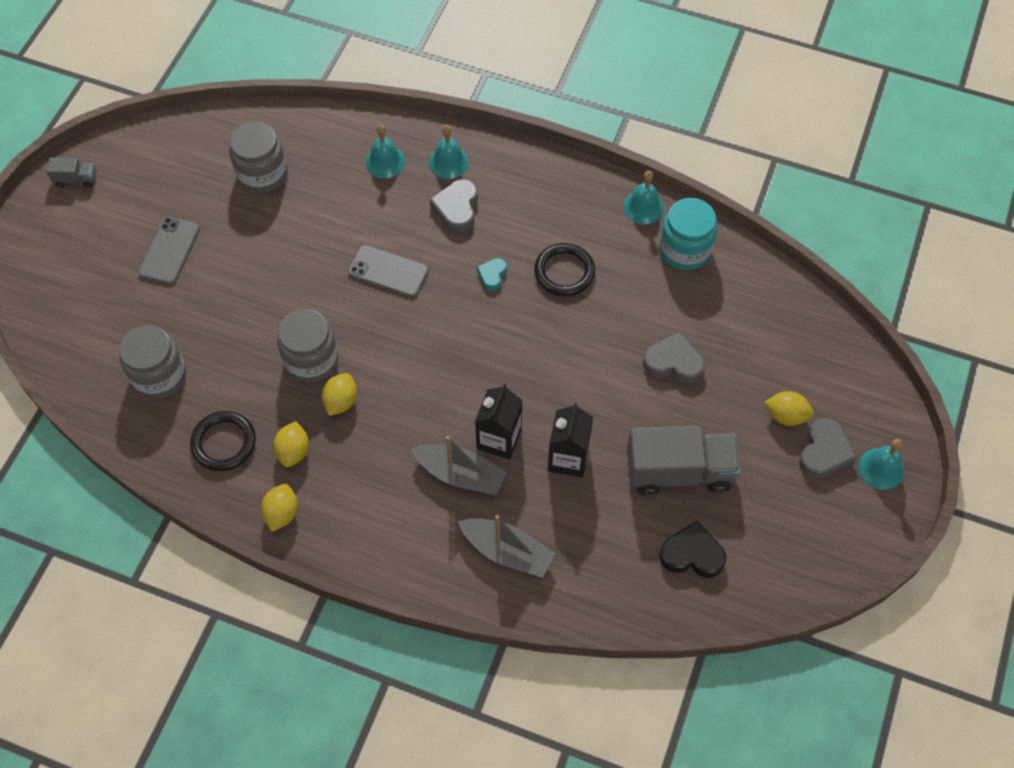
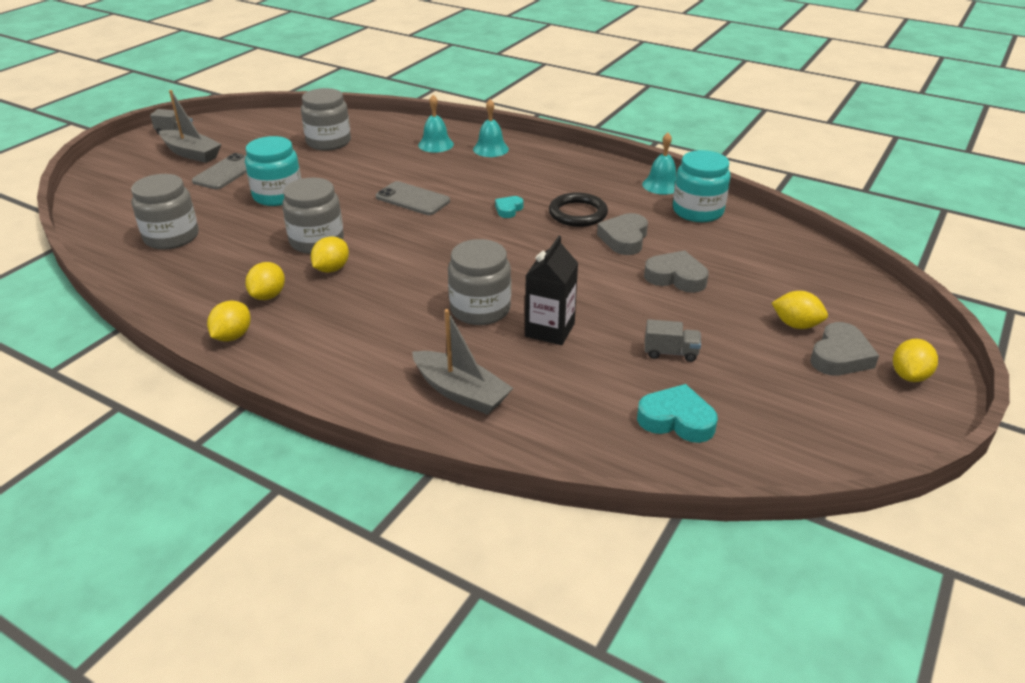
camera: 10 degrees right, 25 degrees down
(224, 443) = (204, 283): black ring -> none
(242, 286) = (278, 195): none -> turquoise jar
(457, 209) = (489, 172): grey heart -> grey heart (624, 239)
(460, 475) = (431, 329): grey boat -> grey boat (191, 153)
(499, 439) = (480, 309): black carton -> grey jar
(679, 471) = (670, 352): grey truck -> grey truck, size x0.45
(692, 554) = (676, 420): black heart -> turquoise heart
(881, 468) = (909, 376): turquoise bell -> yellow lemon

